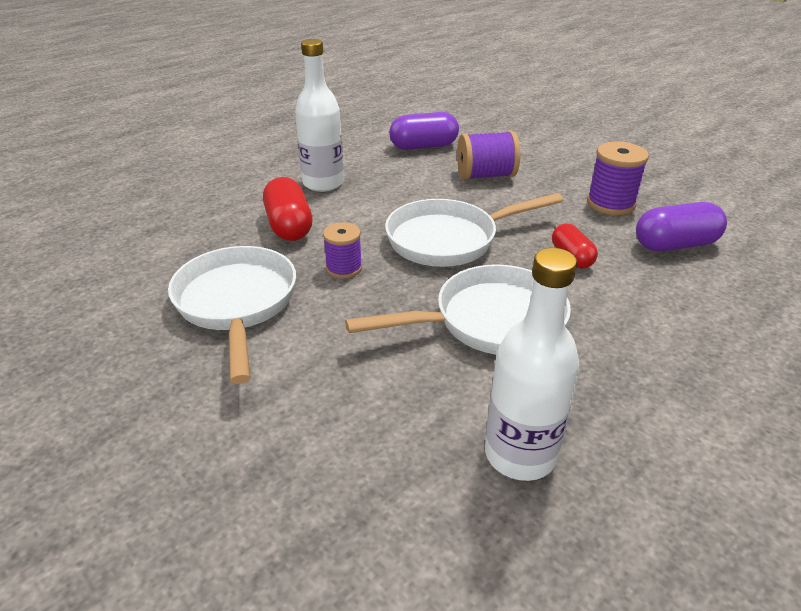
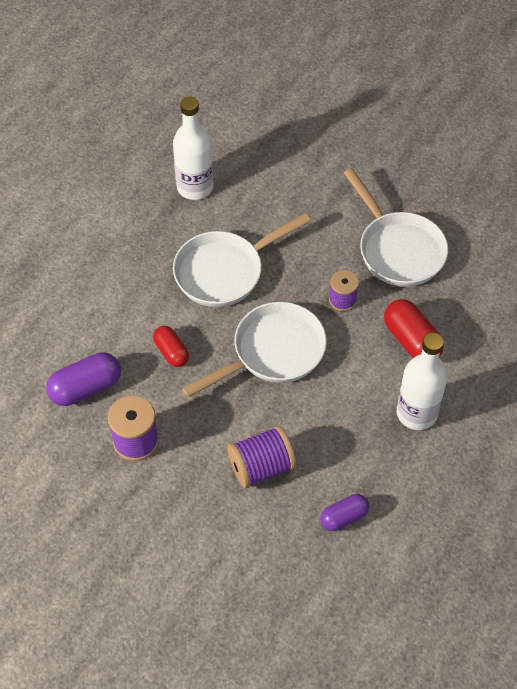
camera: 165 degrees right, 20 degrees up
(423, 146) = (344, 517): purple capsule -> purple capsule, size x0.64

